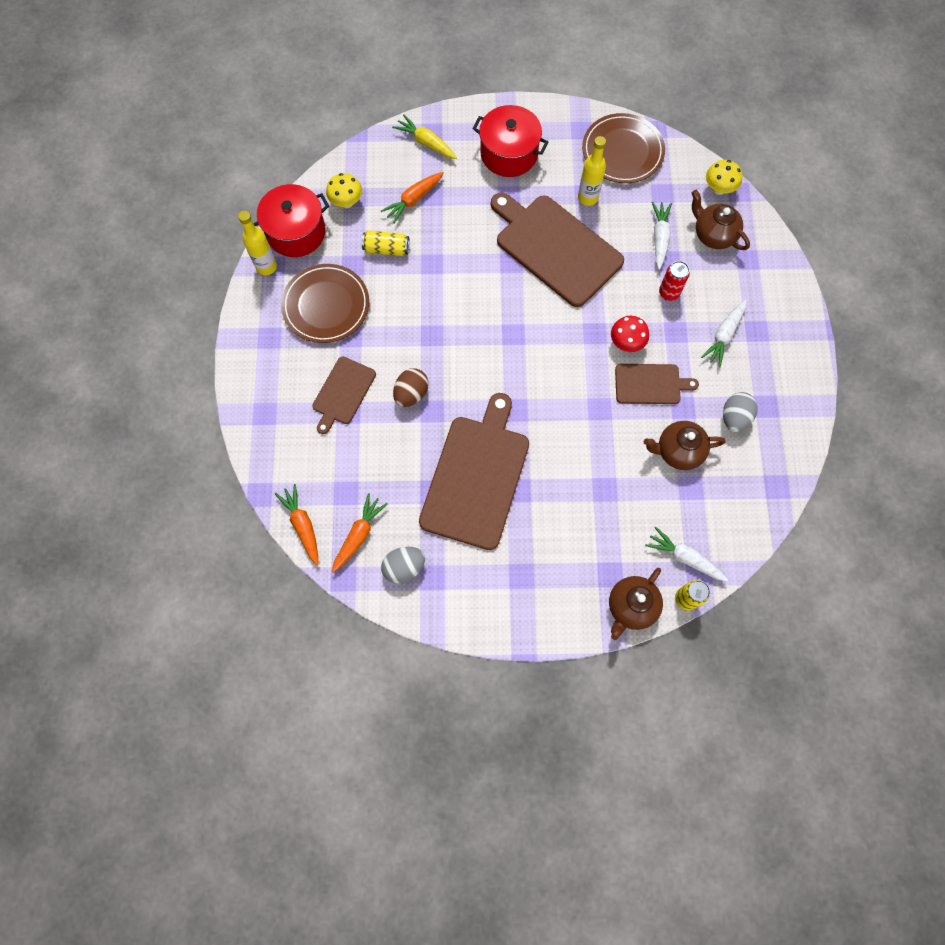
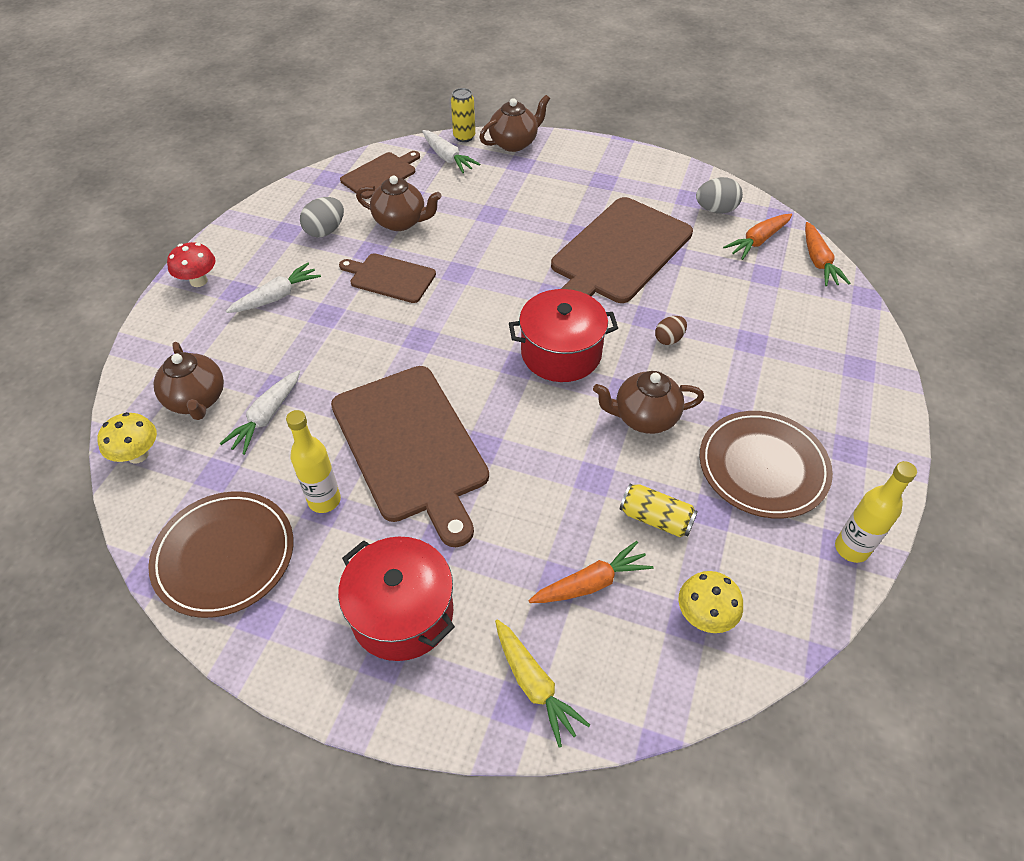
camera: 160 degrees left, 20 degrees down
(296, 232) = (798, 590): red pot -> red pot (561, 353)
(343, 393) = (755, 362): brown cutting board -> brown cutting board (381, 174)
(411, 394) = (669, 339): brown egg -> brown egg, size x0.66
(412, 318) = (644, 417): none -> brown teapot
(626, 343) = (390, 319): red mushroom -> red mushroom (198, 281)
(669, 293) = (304, 353): red can -> none

